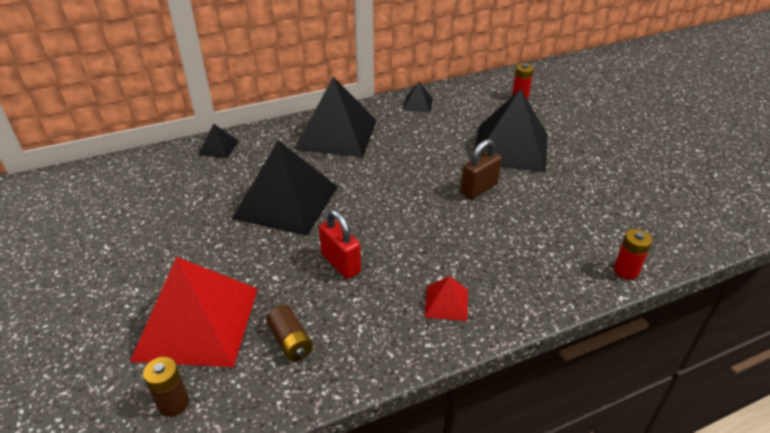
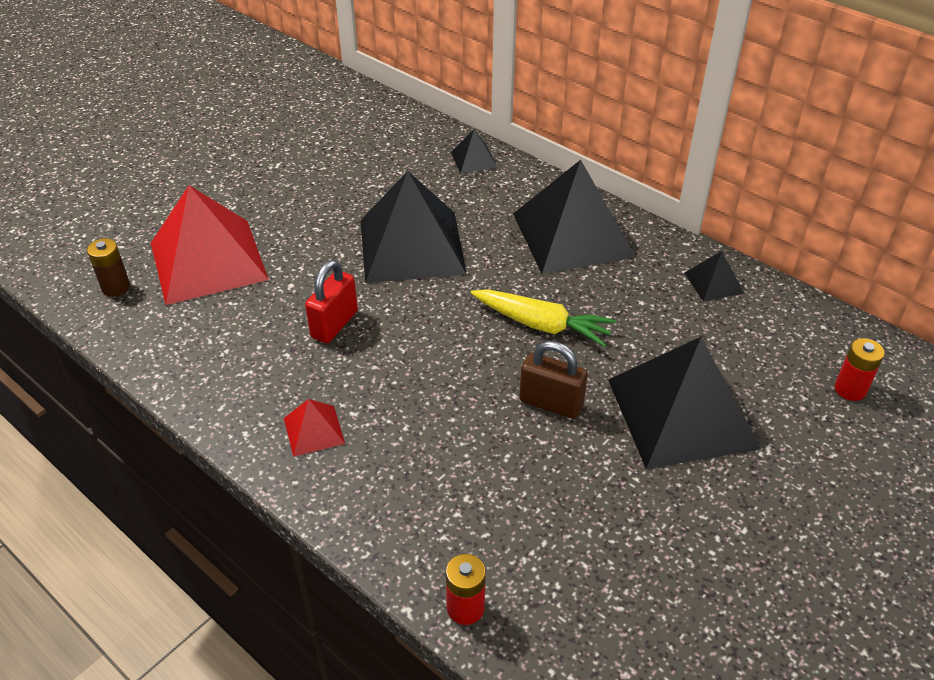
camera: 65 degrees right, 5 degrees up
(290, 341) = (209, 329): brown battery -> none
(409, 171) = (541, 325): none -> yellow carrot

